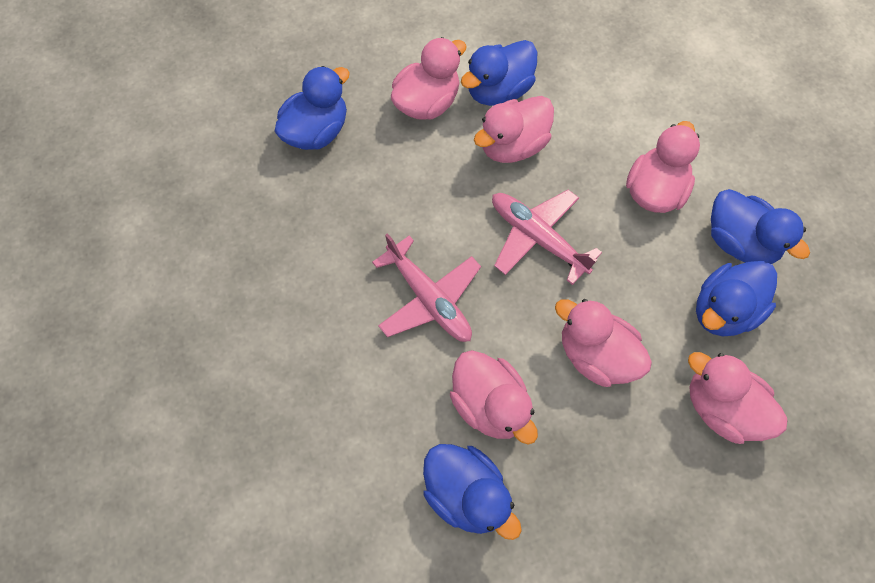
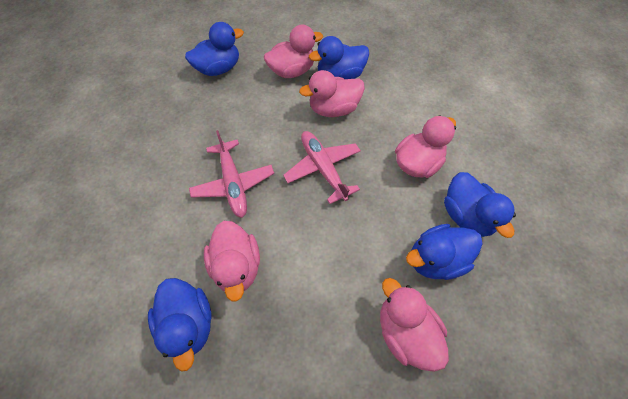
camera: 20 degrees right, 5 degrees down
(595, 355) = (327, 258): pink duck -> none

